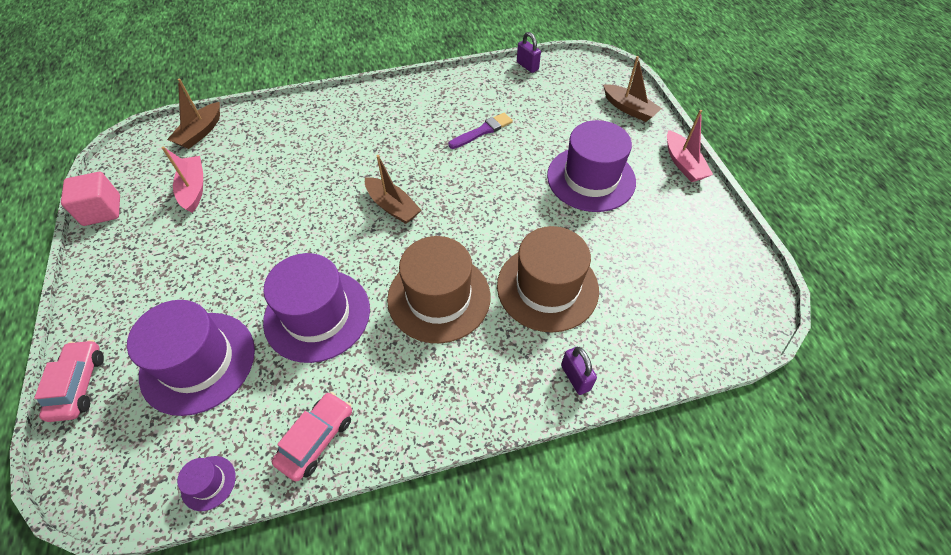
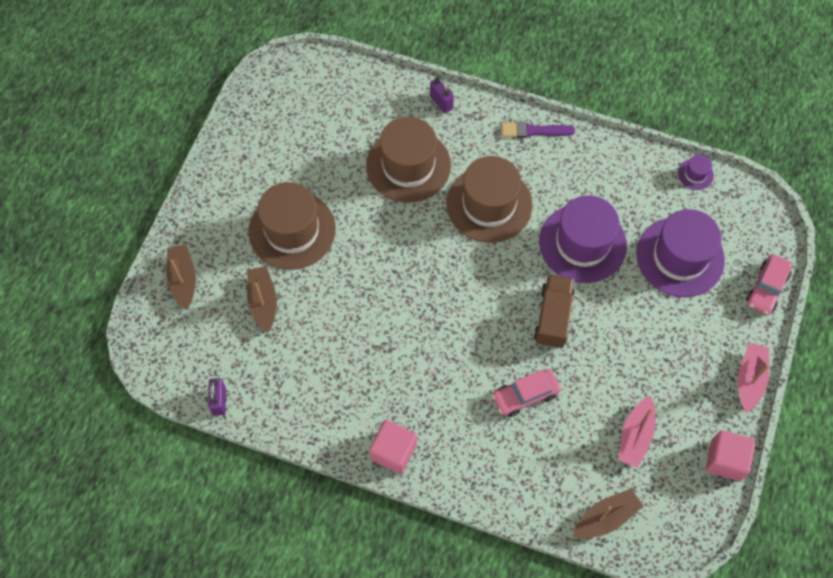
camera: 145 degrees left, 10 degrees up
(312, 234) = (553, 317): none -> brown truck
(316, 439) = (621, 161): pink car -> pink car (525, 395)
(386, 96) = (393, 451): none -> pink cube
(392, 206) = (472, 305): brown boat -> brown boat (263, 302)
(482, 131) = (336, 340): purple brush -> purple brush (534, 131)
(575, 377) = (441, 102): purple padlock -> purple padlock turned 45 degrees counterclockwise
(591, 178) = (292, 230): purple hat -> brown hat
(683, 164) = (205, 196): pink boat -> pink boat (749, 379)

